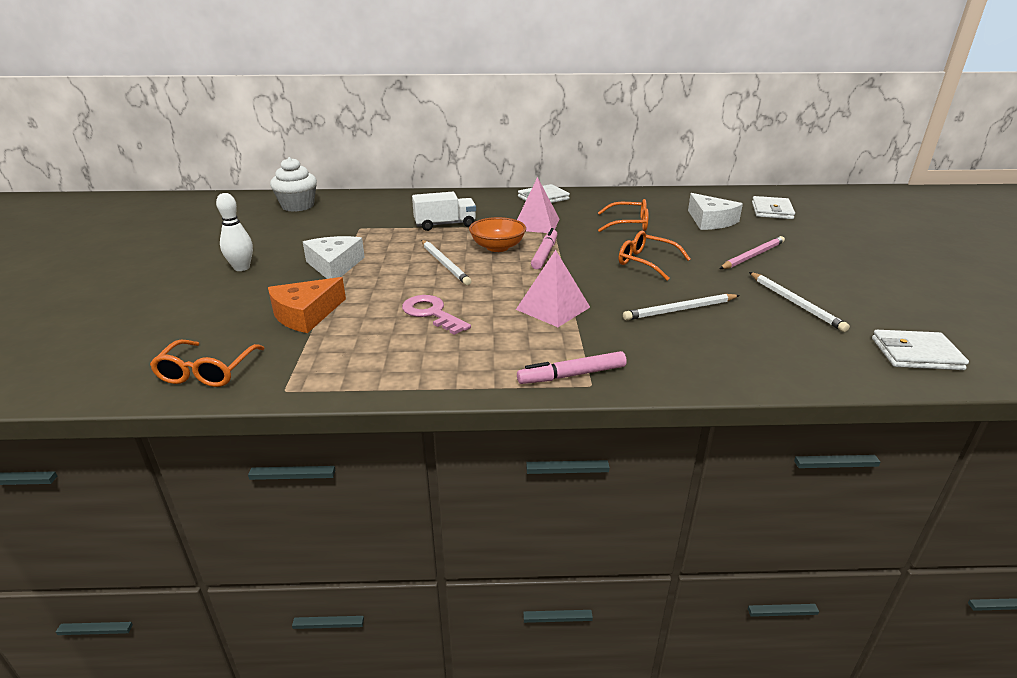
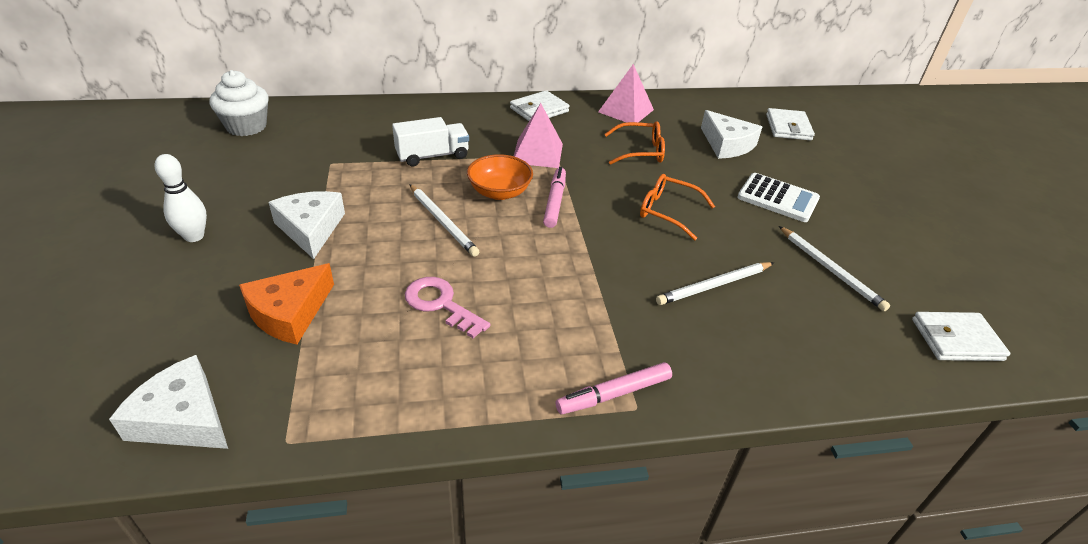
camera: 10 degrees left, 10 degrees up
(207, 372) = (183, 418): orange glasses -> white cheese
(553, 308) = (577, 289): pink pyramid -> pink pyramid (626, 110)
(752, 256) = (778, 198): pink pencil -> white calculator

